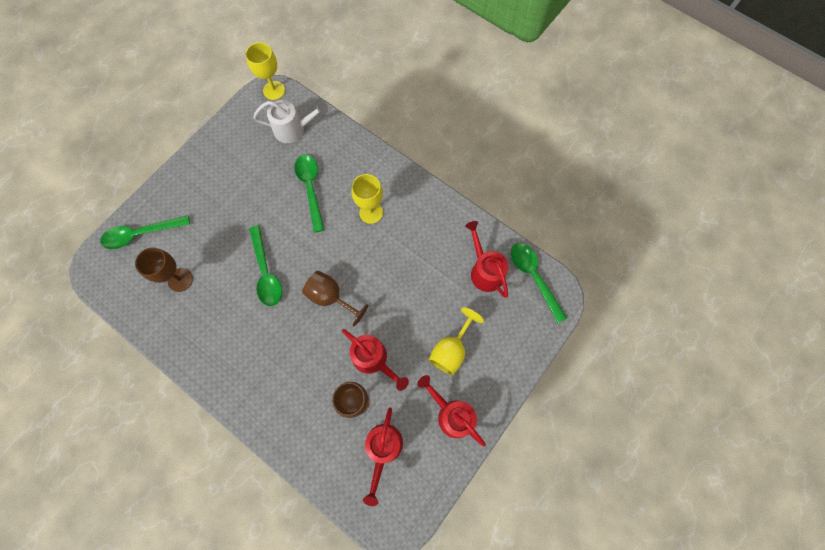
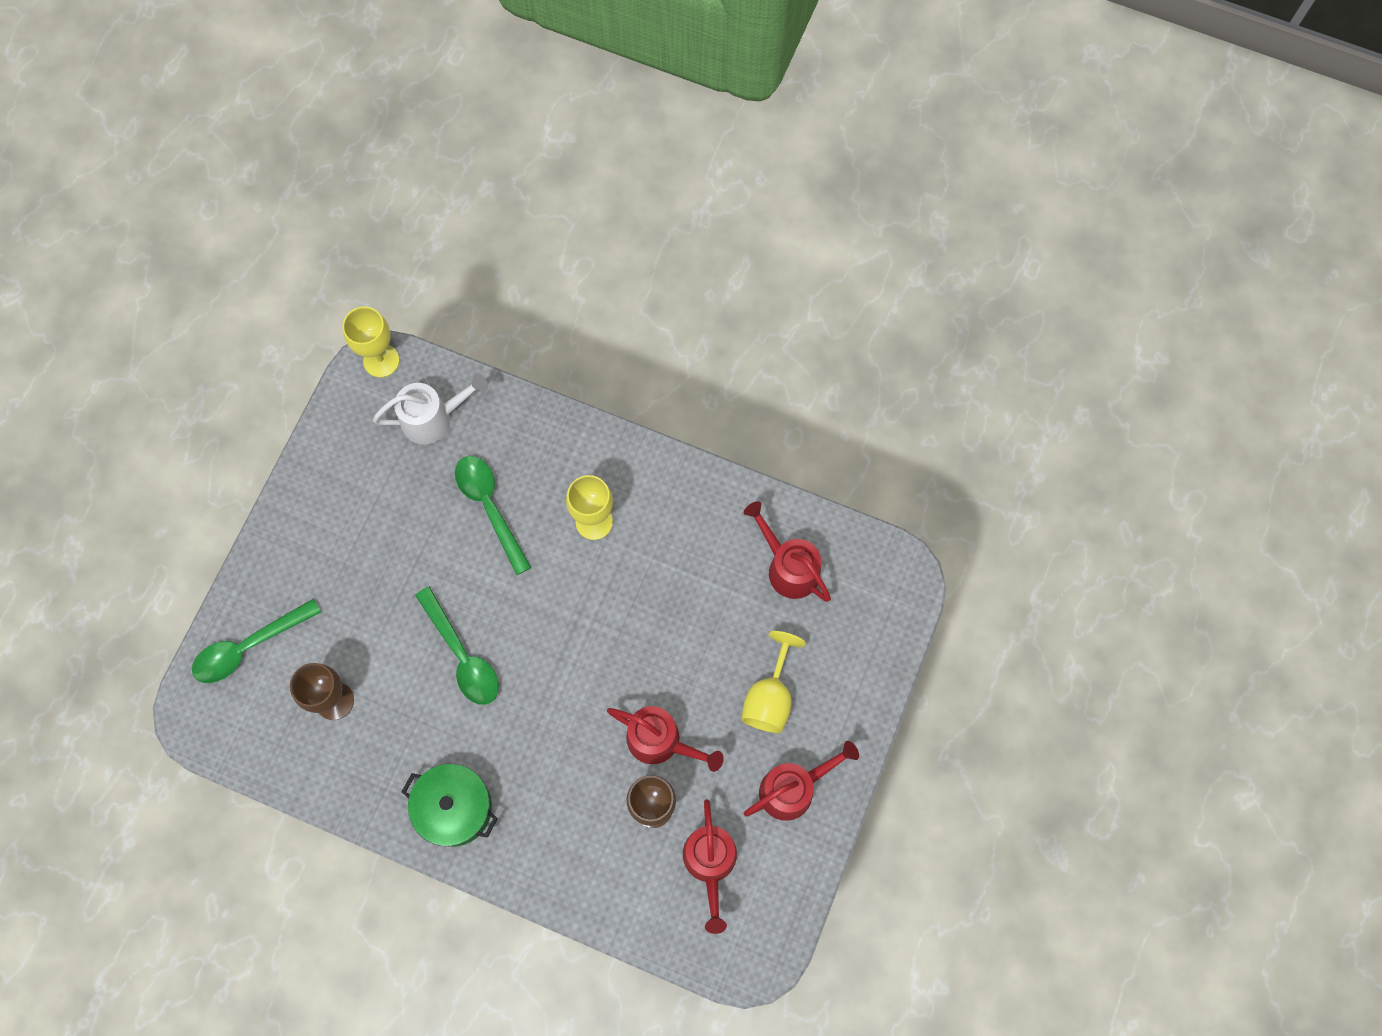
camera: 15 degrees left, 0 degrees up
(230, 367) = (454, 808): none -> green pot
(331, 297) = (571, 667): brown goblet -> none
(451, 414) = (794, 788): red watering can -> red watering can turned 120 degrees clockwise
(533, 277) = (862, 559): green spoon -> none

